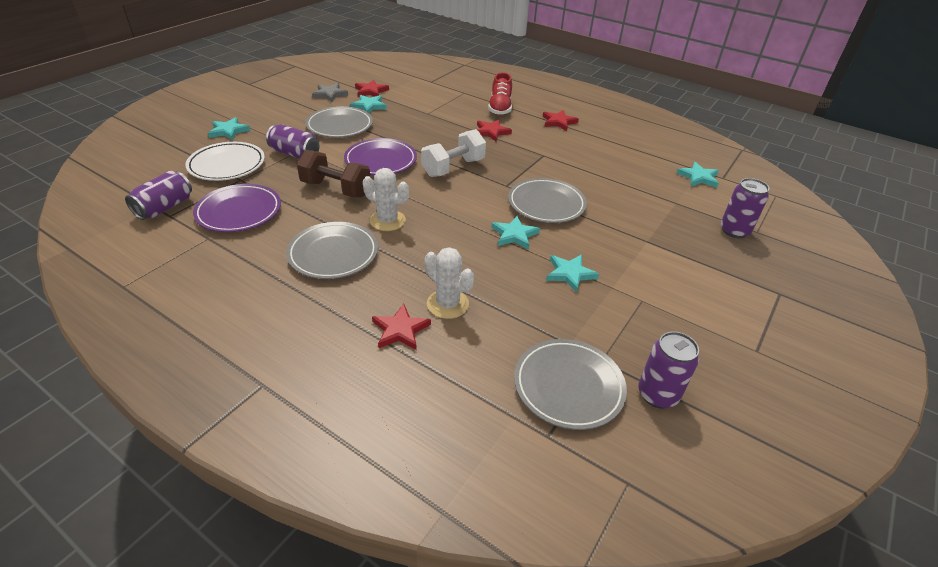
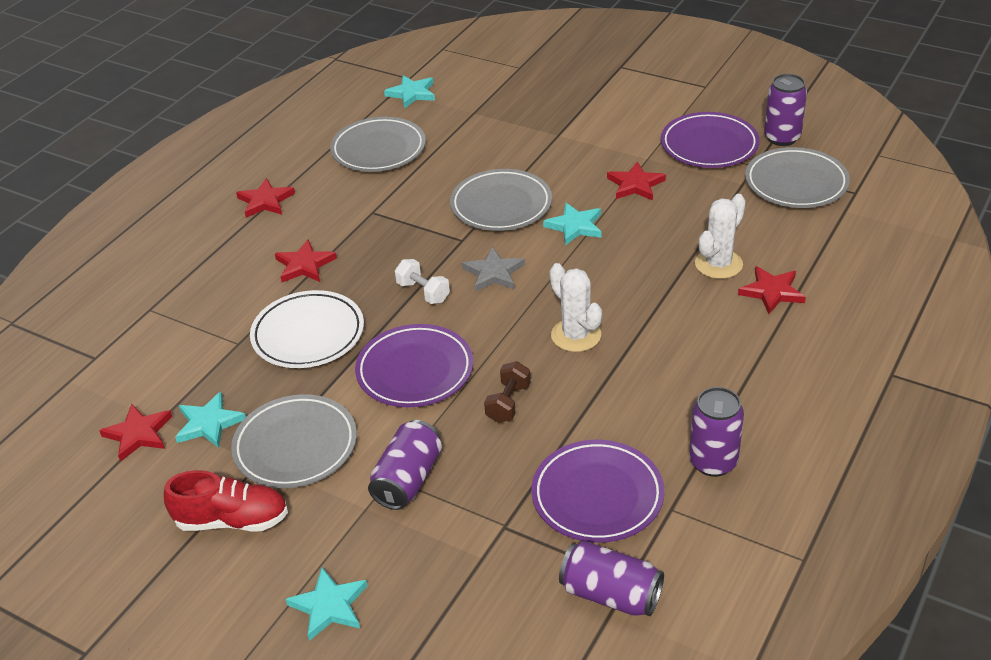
camera: 90 degrees left, 0 degrees up
(227, 165) = (461, 561): white plate -> white plate (308, 334)
(330, 94) = (151, 493): grey star -> grey star (493, 273)
(333, 254) = (663, 370): grey plate -> grey plate (378, 149)
(336, 189) = (508, 403): brown dumbbell -> brown dumbbell, size x0.58
(387, 221) = (576, 335): white cactus -> white cactus turned 60 degrees counterclockwise
(453, 168) = (423, 292): white dumbbell -> white dumbbell, size x0.58
(500, 108) = (215, 263): red shoe -> red shoe (232, 520)
(570, 274) = (635, 185): turquoise star -> red star
(637, 332) = (709, 145): none -> purple plate
(734, 231) = (522, 80): purple can -> purple can (713, 462)

